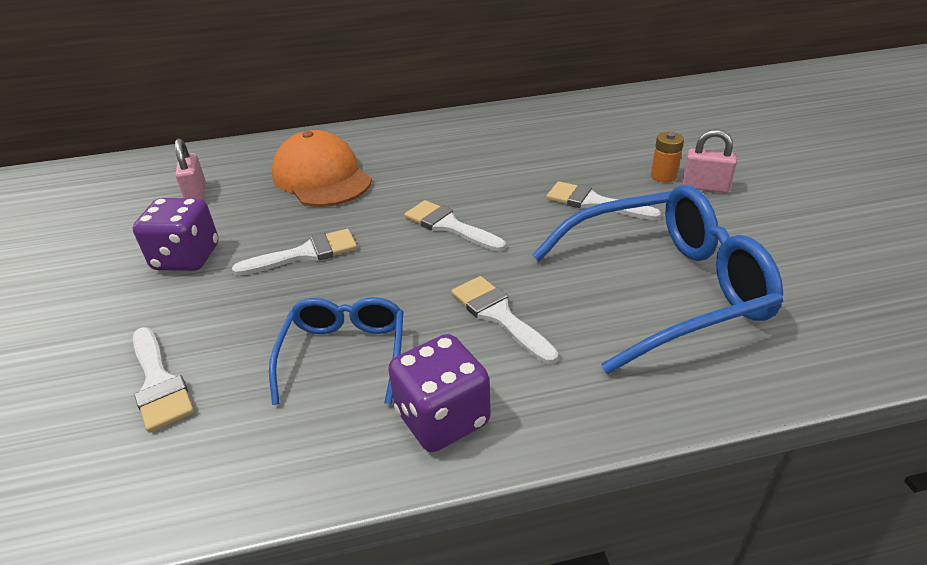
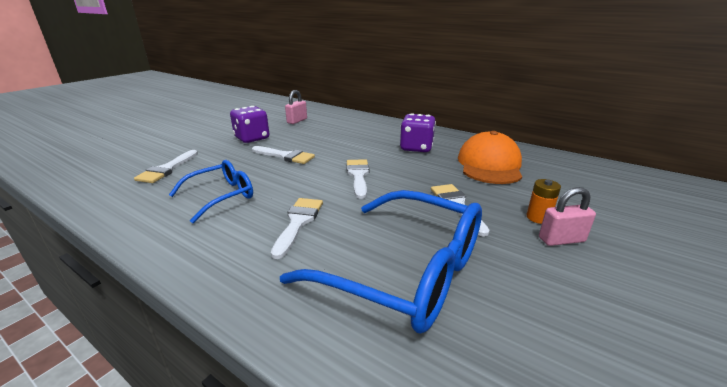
camera: 45 degrees right, 10 degrees down
(322, 177) = (348, 134): orange cap -> orange cap (489, 165)
(442, 418) = (194, 242): purple dice -> purple dice (416, 148)
(705, 187) = (561, 240): pink padlock -> pink padlock turned 75 degrees counterclockwise

